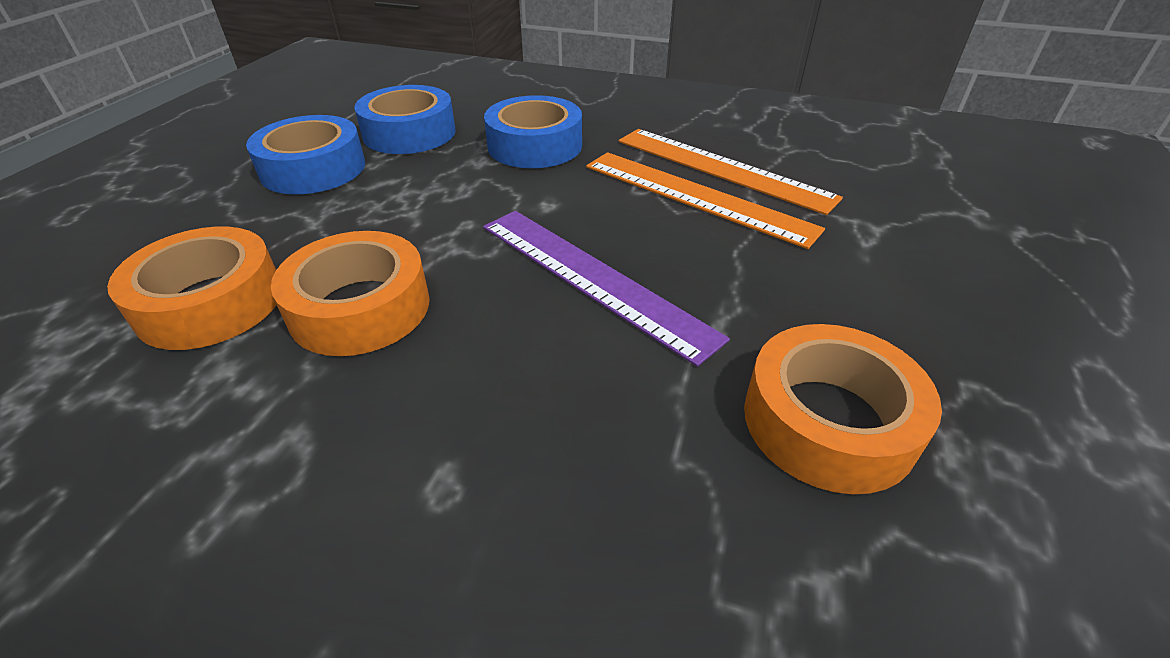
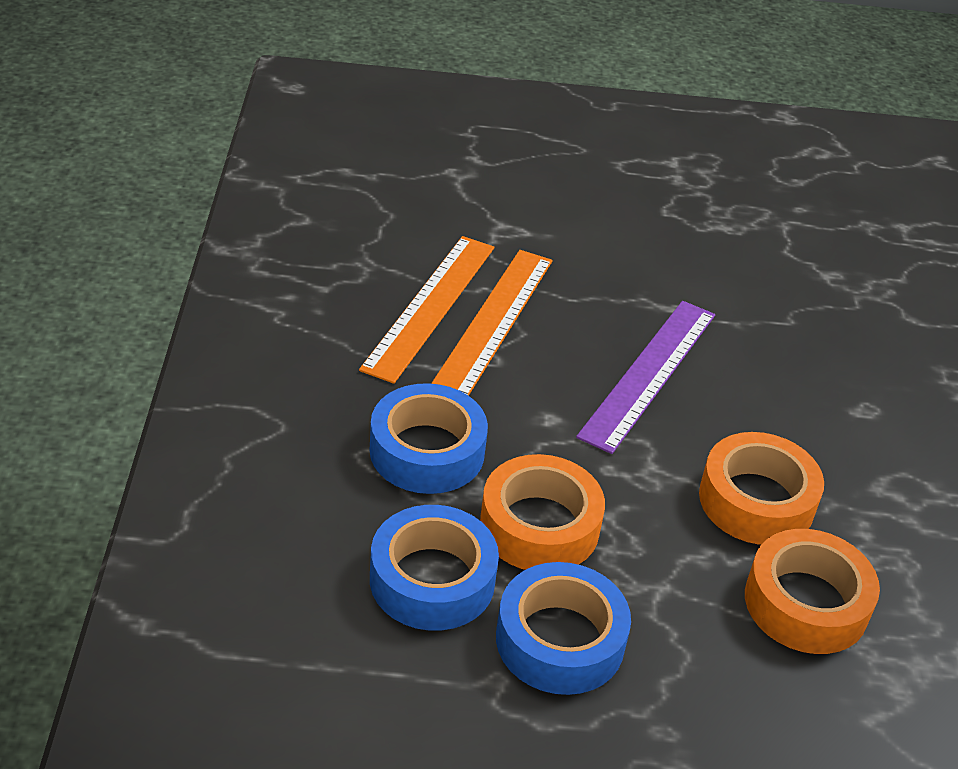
camera: 110 degrees left, 0 degrees up
(828, 421) = (728, 266): orange tape -> orange tape (539, 526)

